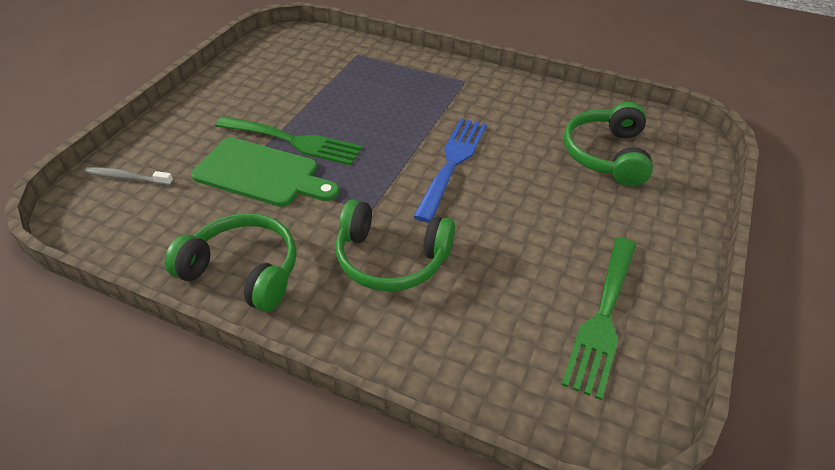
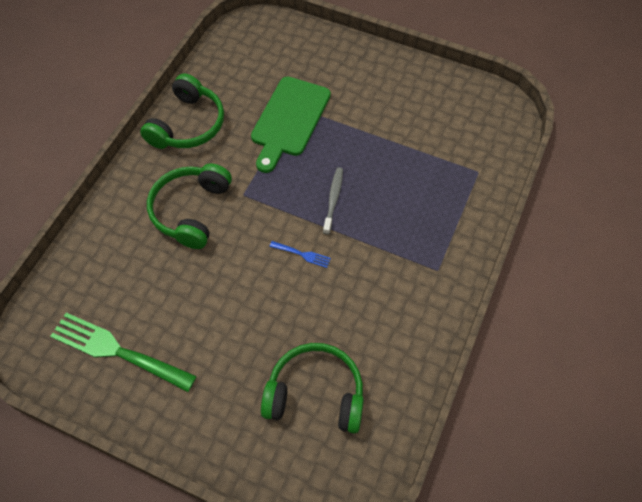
camera: 90 degrees right, 15 degrees up
(127, 177) = (286, 43): grey toothbrush -> grey toothbrush (333, 199)
(294, 141) = (331, 136): green fork -> none
(452, 163) = (302, 254): blue fork -> blue fork, size x0.43

